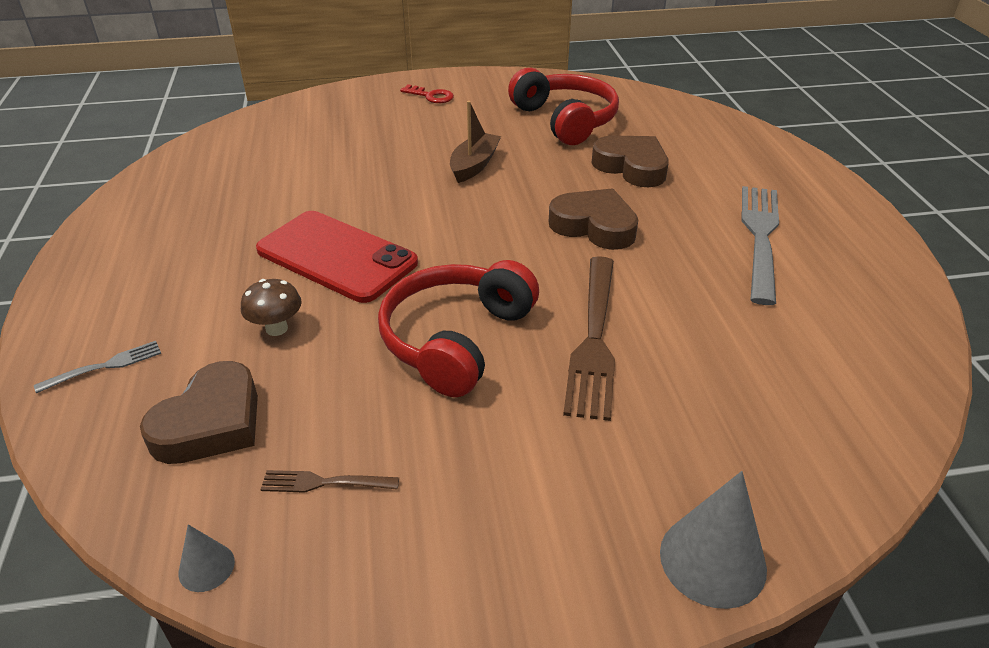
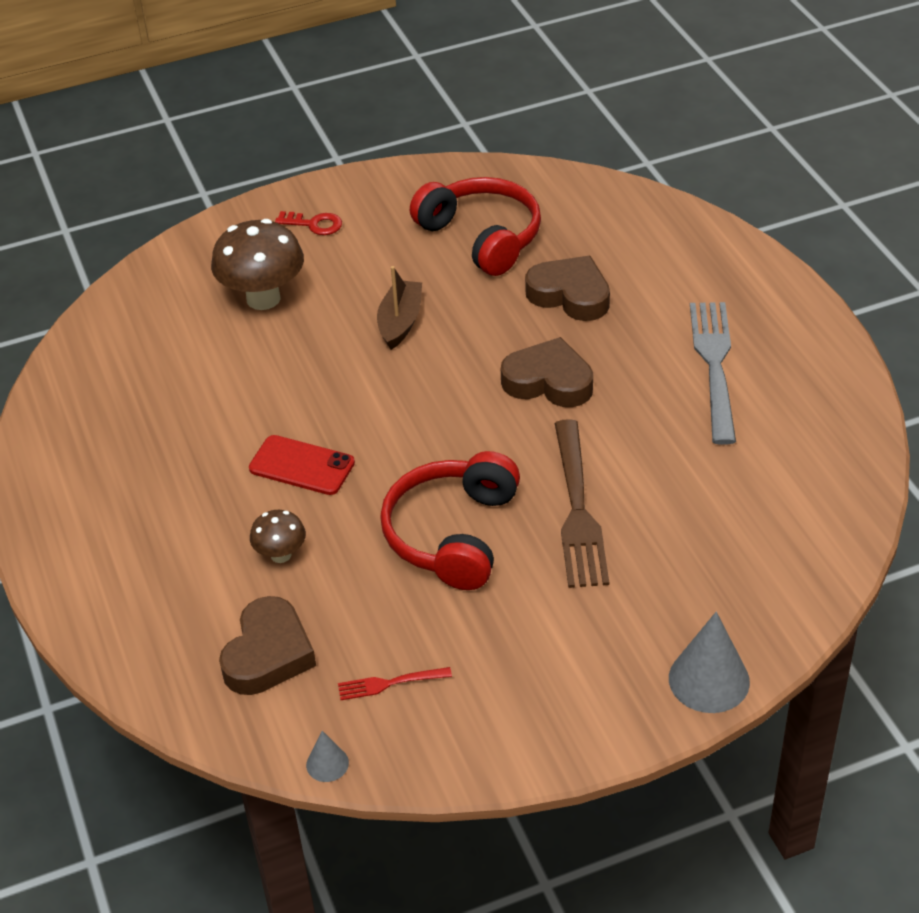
camera: 10 degrees left, 5 degrees up
(105, 366) = (141, 622): grey fork -> none
(324, 483) = (389, 683): brown fork -> red fork
(336, 256) = (301, 466): red phone -> red phone, size x0.62
(366, 135) = (263, 298): none -> brown mushroom

